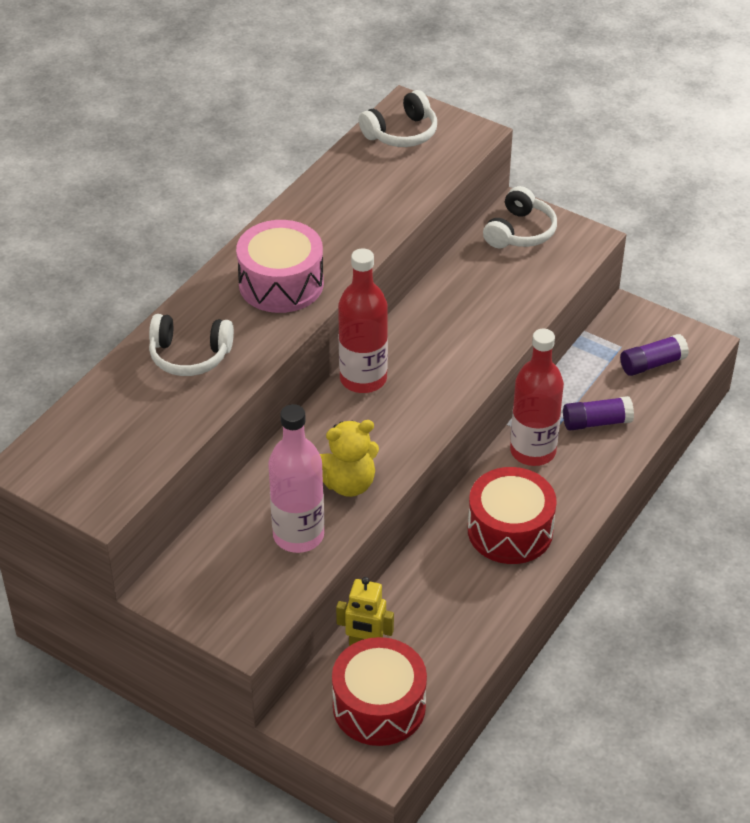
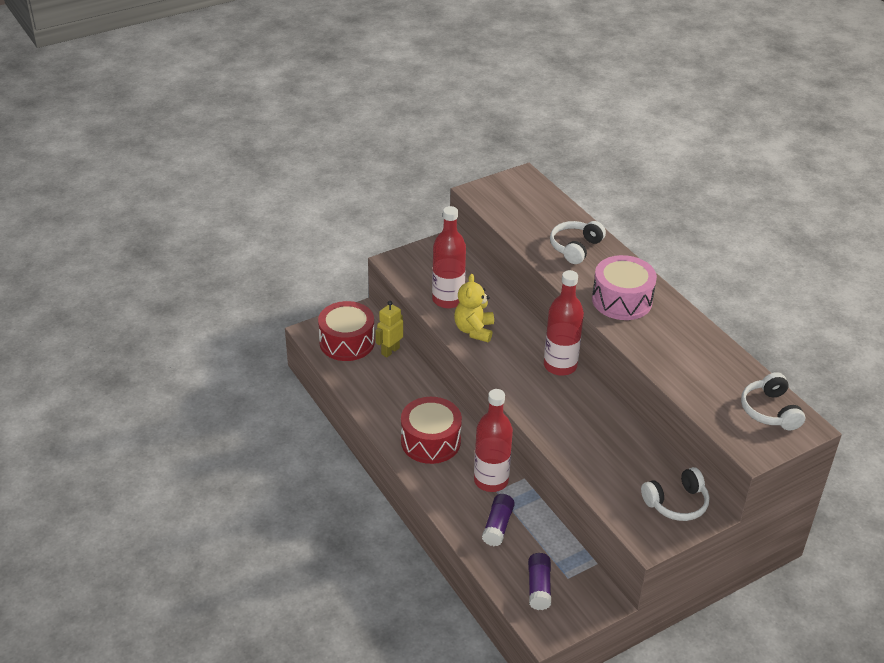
camera: 115 degrees right, 5 degrees down
(298, 535) = (448, 300): pink bottle -> red bottle
(520, 232) = (676, 503): white headphones -> white headphones turned 75 degrees counterclockwise

